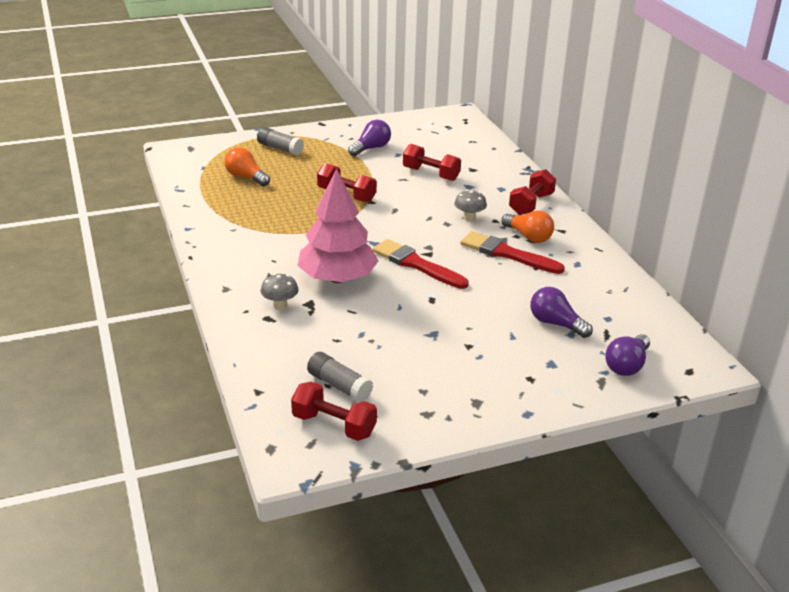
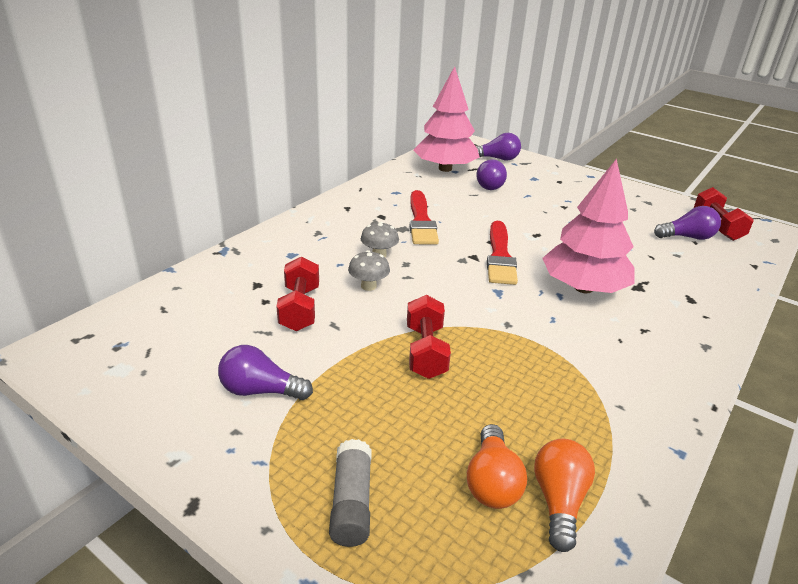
camera: 125 degrees left, 0 degrees up
(280, 305) = (667, 301): grey mushroom -> grey mushroom (368, 286)
(339, 386) = (687, 237): grey glue stick -> purple light bulb
(528, 237) = (378, 219): orange light bulb -> orange light bulb (559, 501)
(531, 204) = (311, 231): red dumbbell -> none
(618, 314) = (445, 169): none -> pink tree

